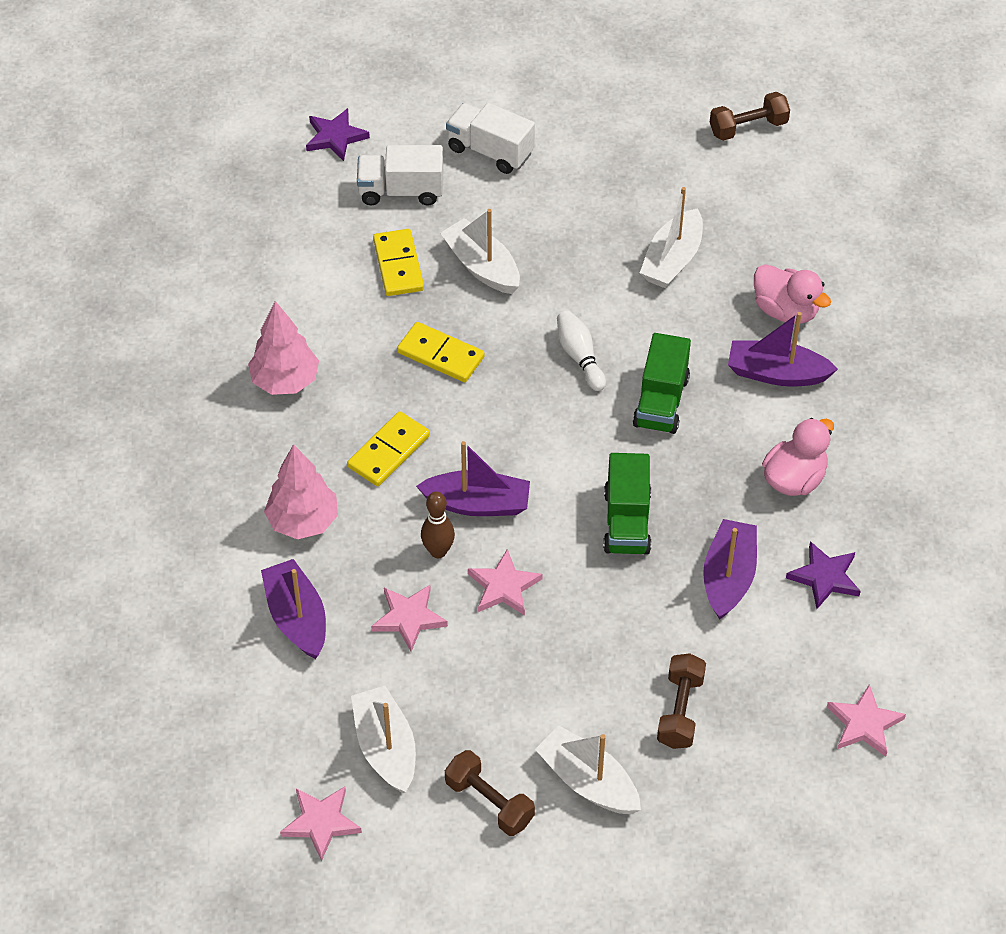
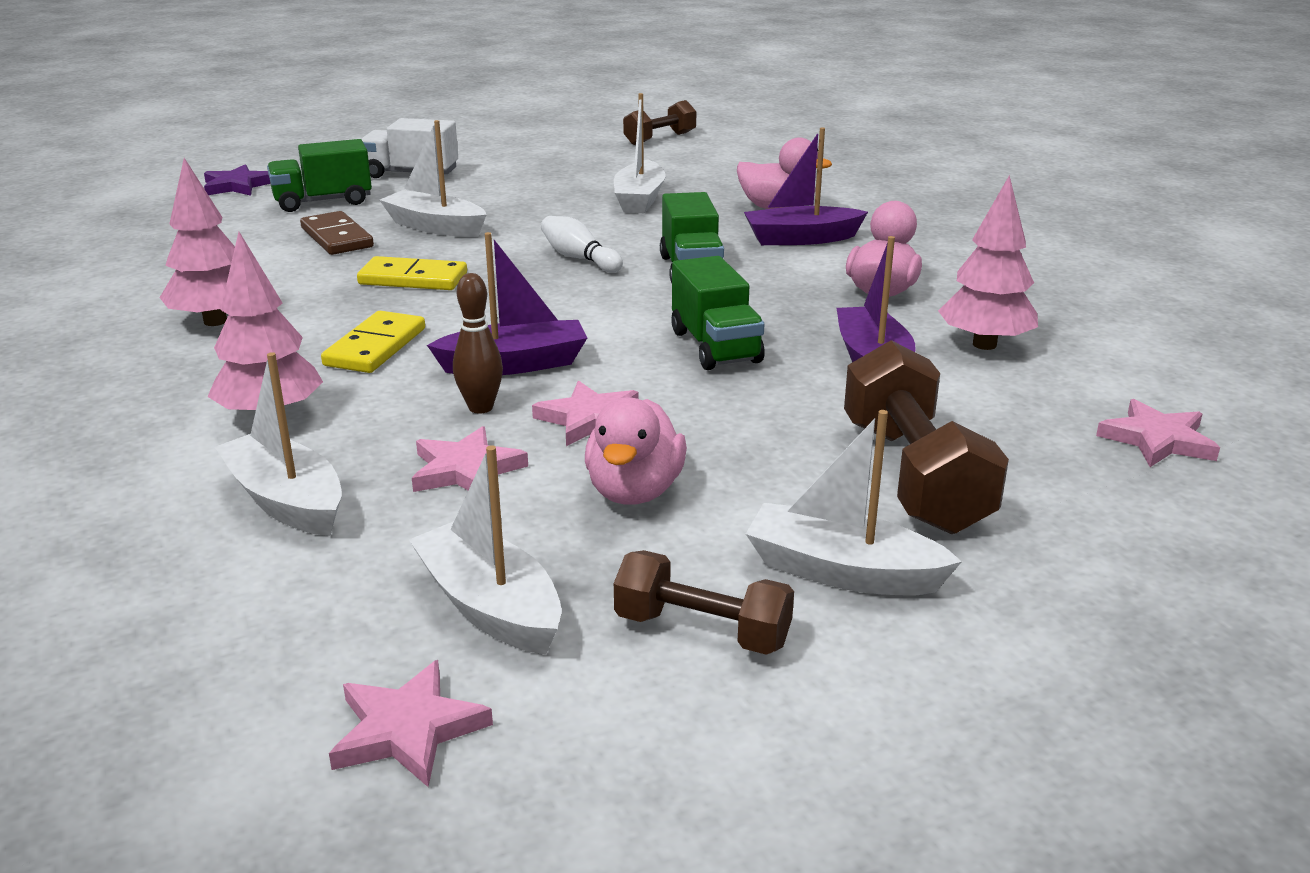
camera: 20 degrees left, 25 degrees down
(297, 617) = (286, 501): purple boat -> white boat
(398, 265) = (336, 238): yellow domino -> brown domino
(401, 191) = (323, 202): white truck -> green truck
(502, 672) = (634, 491): none -> pink duck
(680, 710) = (914, 476): brown dumbbell -> brown dumbbell, size x1.65
(825, 577) = (984, 344): purple star -> pink tree

